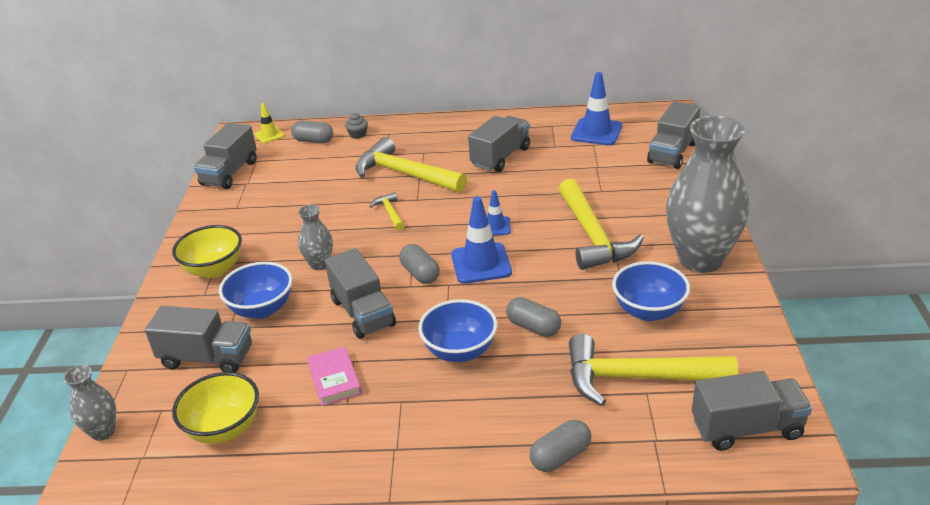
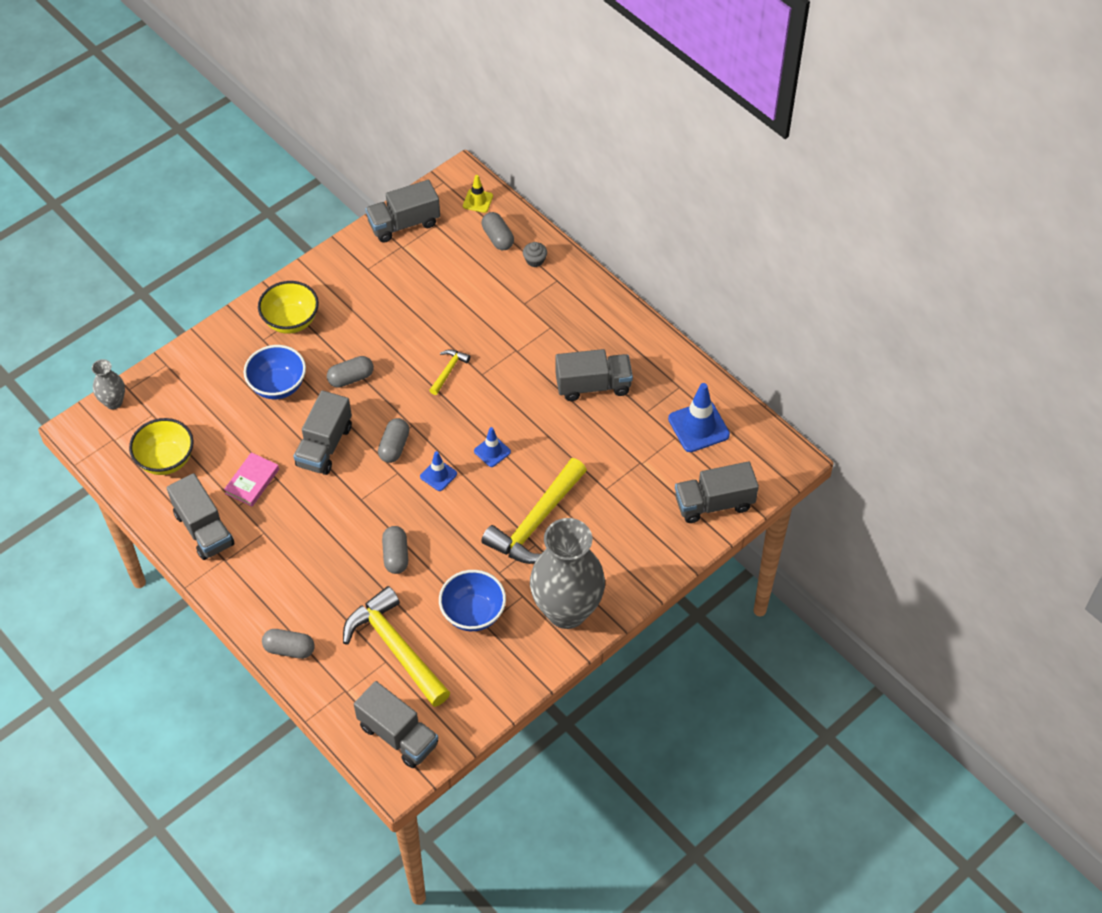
camera: 45 degrees right, 20 degrees up
(207, 358) = (211, 397): grey truck -> grey truck (204, 529)
(319, 264) = (351, 378): grey vase -> grey capsule
(405, 174) = (508, 339): yellow hammer -> none
(460, 351) = (335, 530): blue bowl -> none
(481, 263) = (438, 475): blue traffic cone -> blue traffic cone, size x0.57

